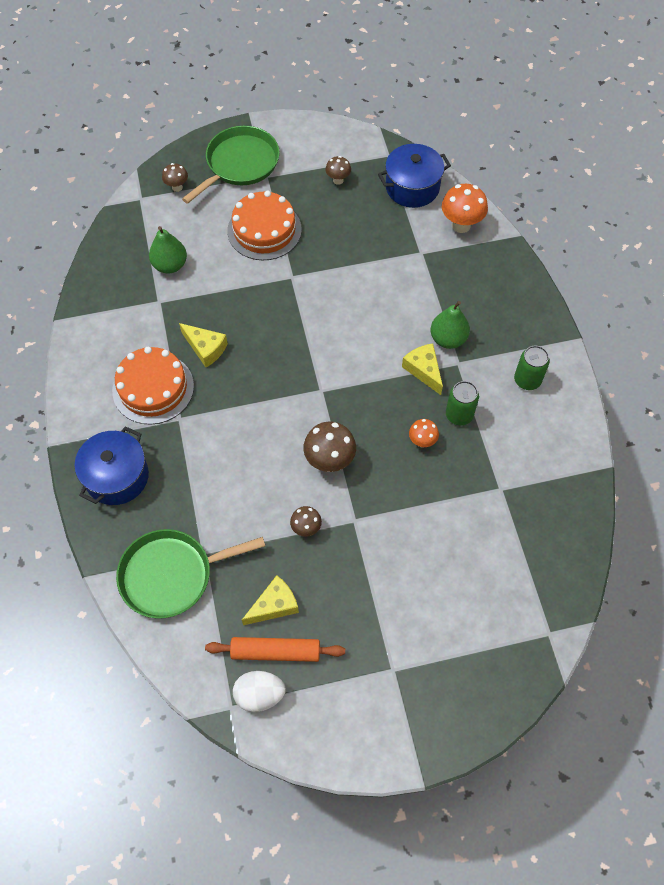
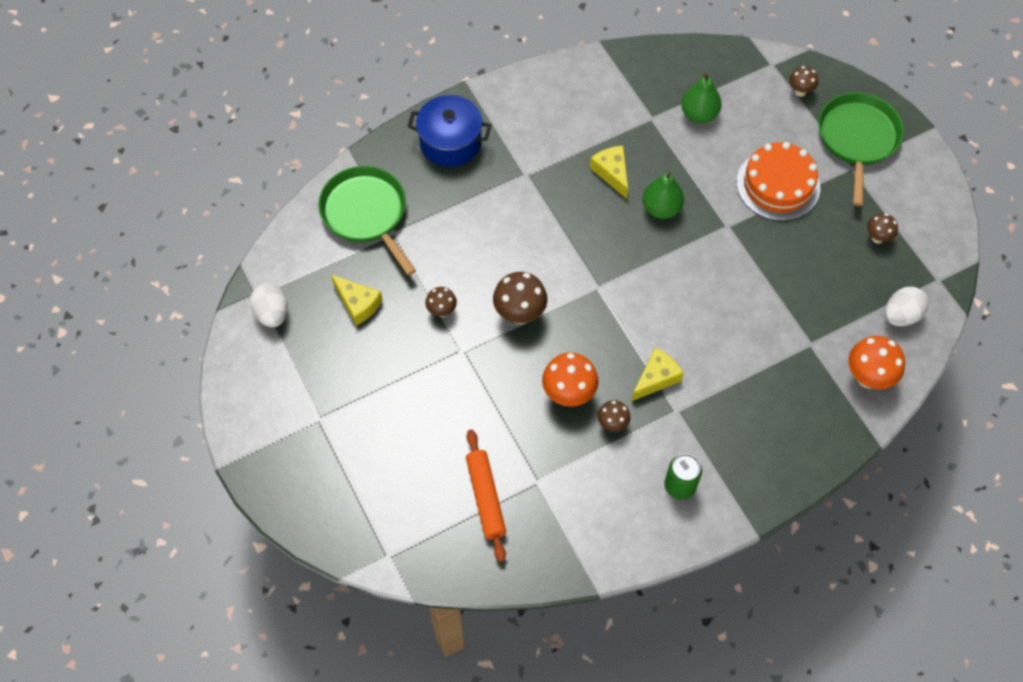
camera: 75 degrees right, 0 degrees up
(153, 388) = (552, 142): orange cake -> none
(205, 348) = (612, 173): yellow cheese -> yellow cheese turned 135 degrees clockwise
(240, 164) = (857, 139): green pan -> green pan turned 105 degrees counterclockwise
(275, 651) = (314, 316): orange rolling pin -> orange rolling pin (486, 497)
(412, 187) = (901, 315): blue pot -> white egg
(422, 441) = (568, 394): orange mushroom -> orange mushroom, size x1.72
(448, 339) = (704, 394): green pear -> green pear (661, 208)
(459, 415) = (612, 424): green can -> brown mushroom

